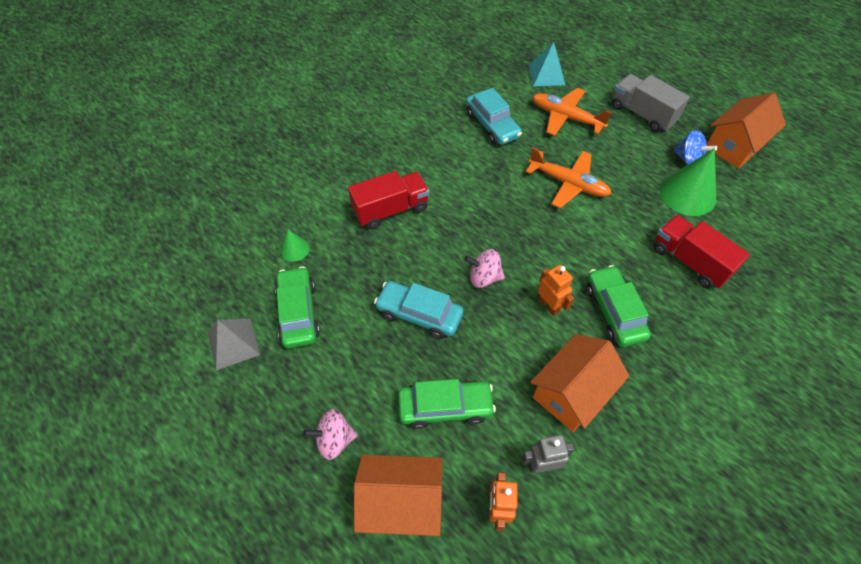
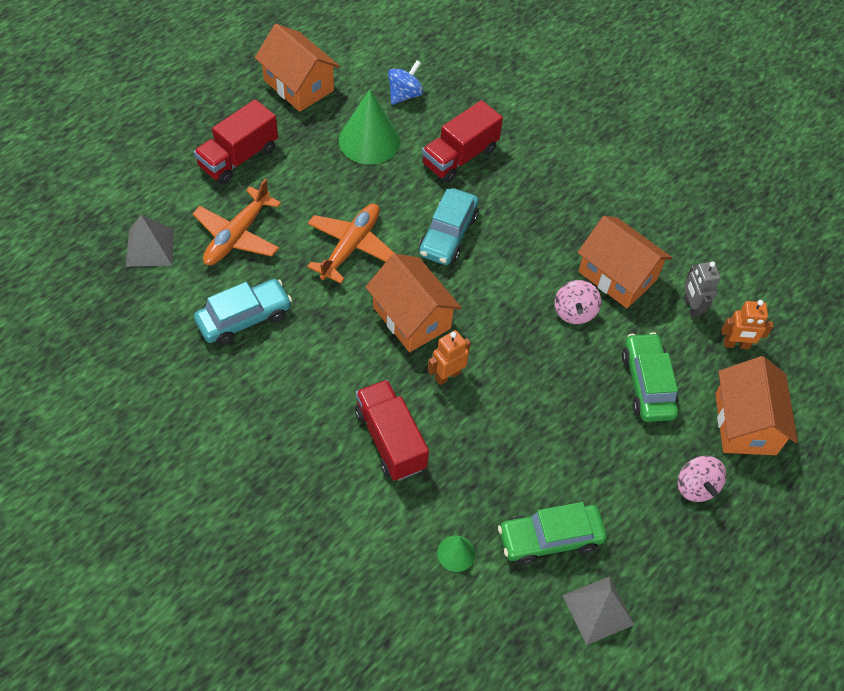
camera: 95 degrees left, 0 degrees up
(419, 314) = (541, 407): turquoise car -> turquoise car (448, 234)
(484, 277) = (489, 341): pink spinning top -> pink spinning top (574, 312)
(503, 223) = (411, 317): none -> orange house
(546, 74) = (150, 247): turquoise pyramid -> grey pyramid
(549, 305) = (521, 284): orange robot -> orange robot (447, 375)
(614, 311) = (524, 229): green car -> none
(642, 114) = (238, 157): grey truck -> red truck
(688, 159) = (317, 130): blue spinning top -> blue spinning top (404, 95)

